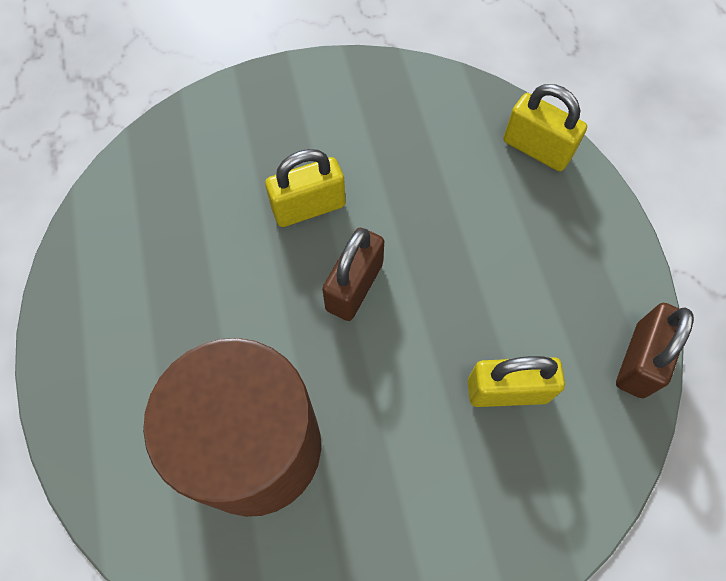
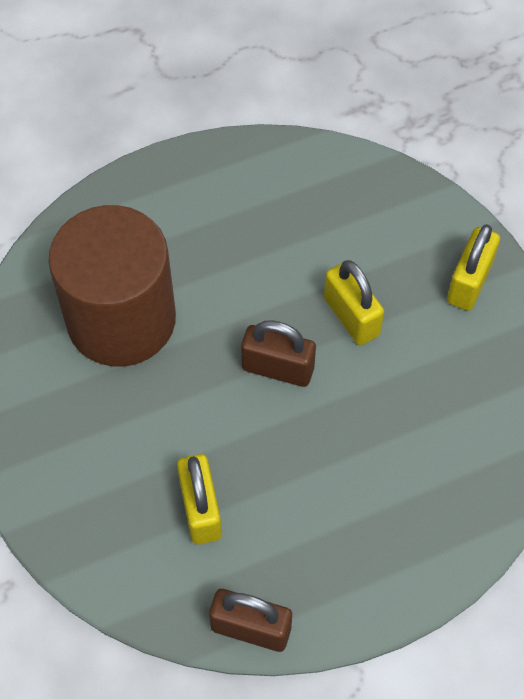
camera: 80 degrees right, 5 degrees down
(536, 149) = (473, 516): yellow padlock -> yellow padlock (469, 282)

